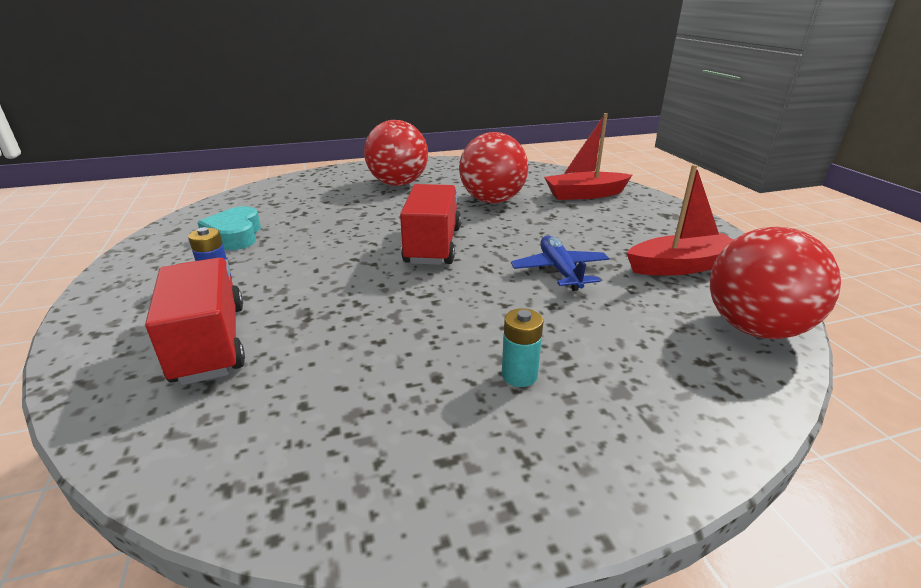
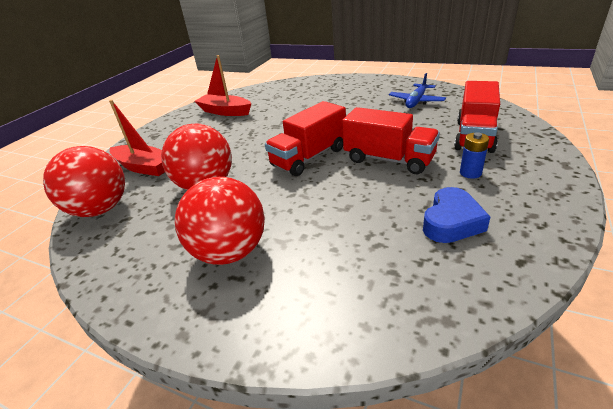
camera: 135 degrees left, 5 degrees up
(235, 236) = (451, 222): turquoise heart -> blue heart
(330, 269) = (388, 159): none -> red truck
(519, 375) = (354, 98): turquoise battery -> none
(559, 270) = (274, 124): blue plane -> blue plane (416, 101)
(754, 328) = (258, 91): red ball -> red ball (100, 209)

